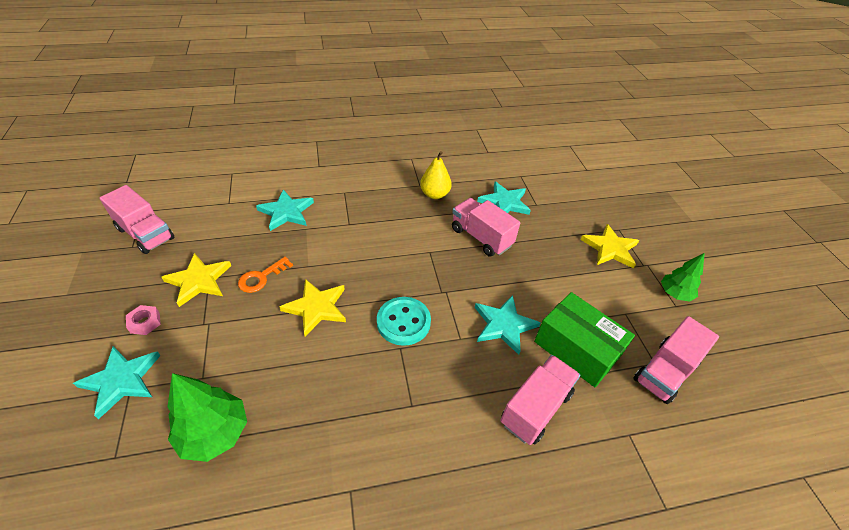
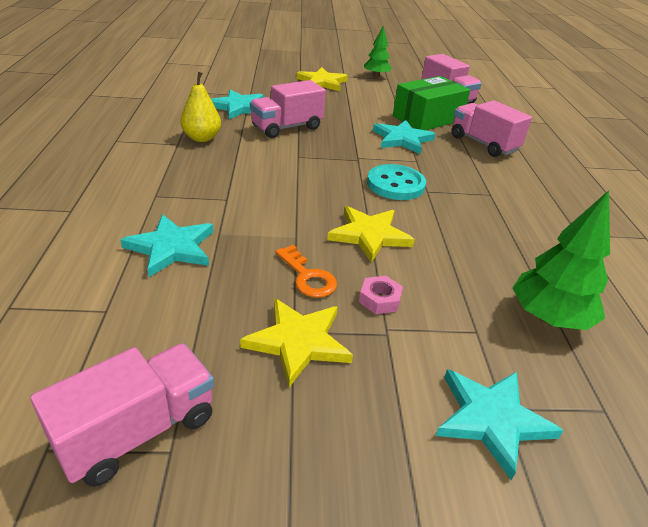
camera: 80 degrees left, 10 degrees down
(145, 322) = (380, 403): pink nut -> pink nut (380, 299)

